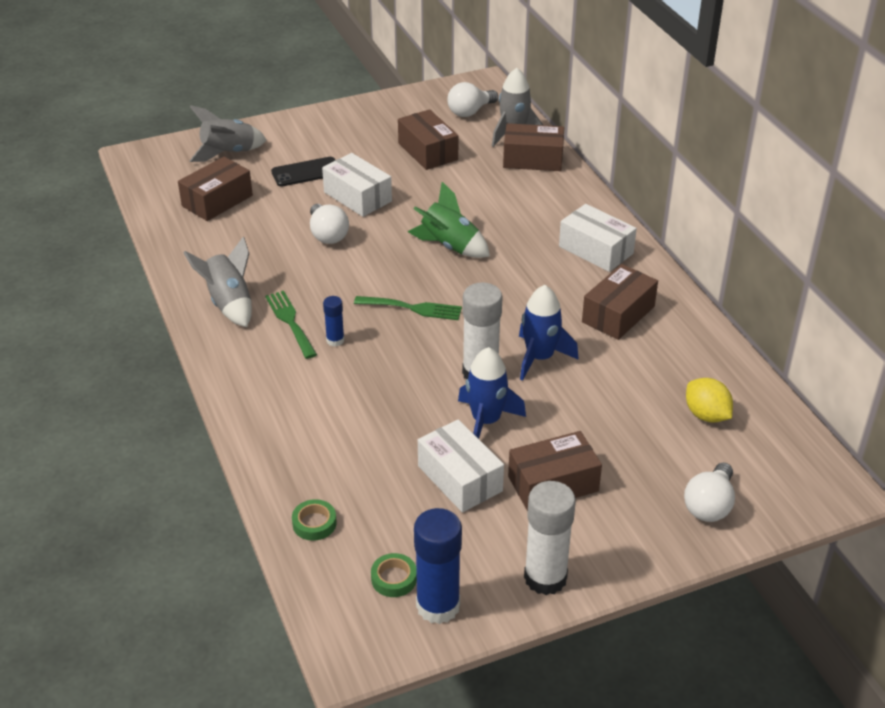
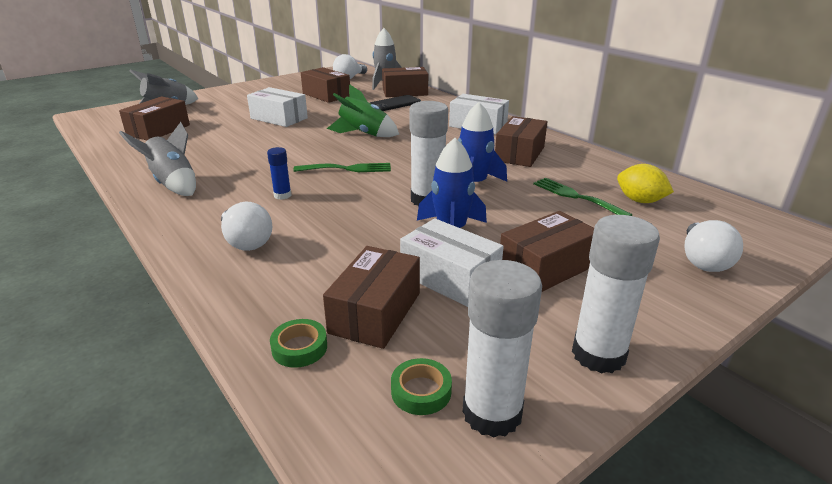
camera: 15 degrees left, 10 degrees down
(290, 322) = (235, 189): green fork -> green fork (576, 197)
(306, 172) = (233, 111): black phone -> black phone (394, 104)
(327, 235) = (259, 138): white light bulb -> white light bulb (246, 242)
(383, 502) = (375, 312): none -> brown box
(438, 606) = (492, 413): blue glue stick -> white glue stick

